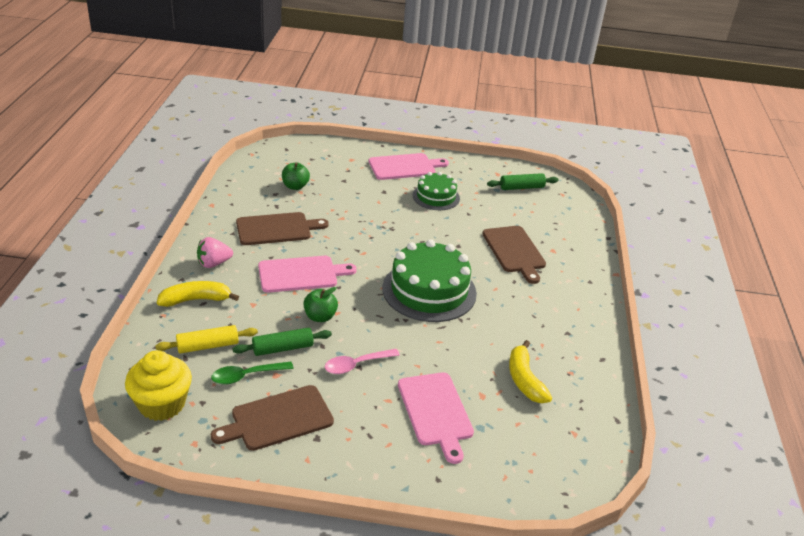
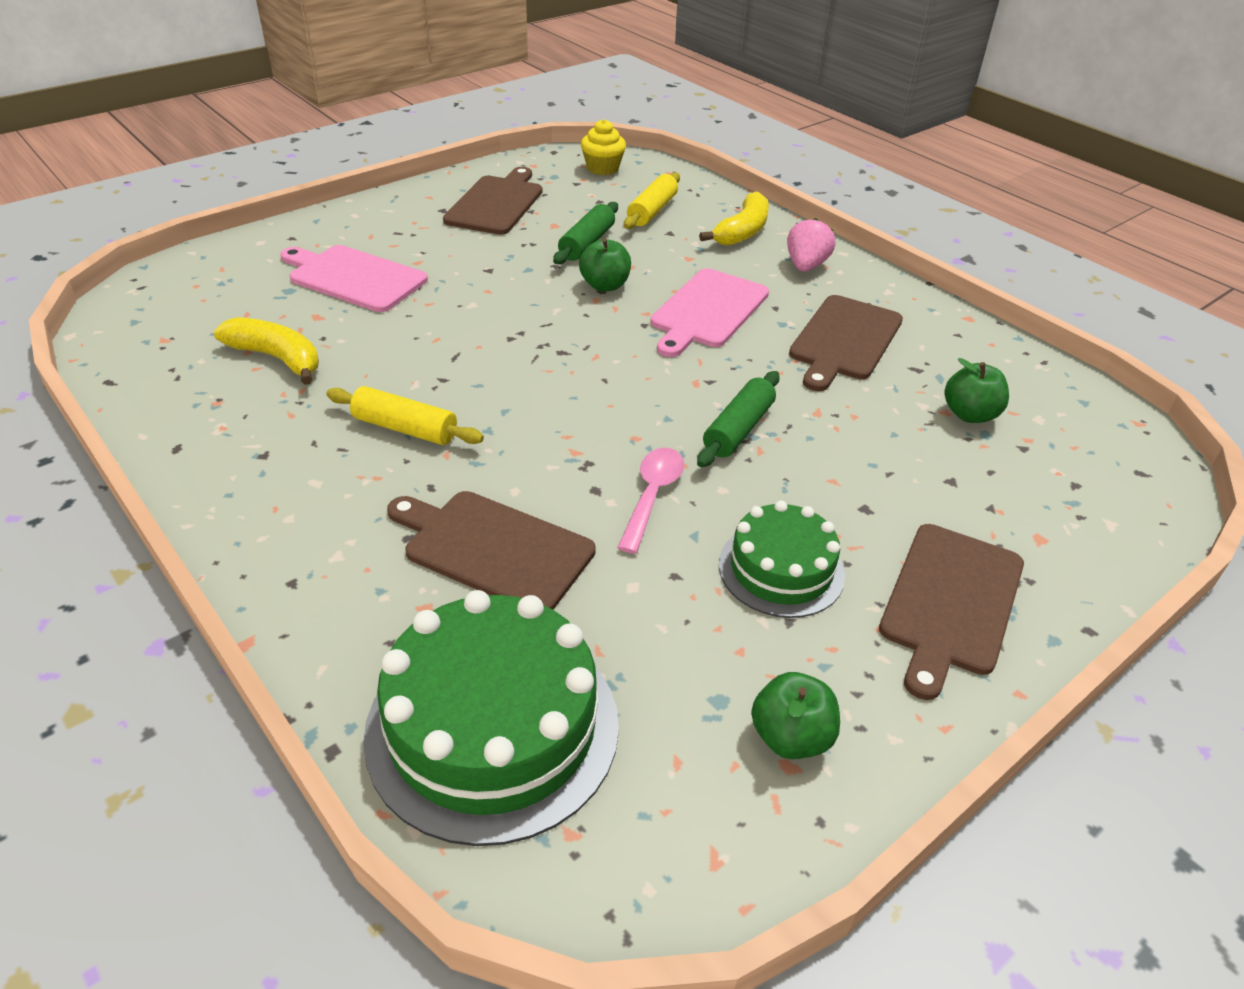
camera: 135 degrees right, 5 degrees up
(162, 404) = (602, 168): yellow cupcake -> yellow cupcake, size x0.64
(246, 376) = (577, 212): green spoon -> none
(356, 365) = (494, 269): pink spoon -> pink spoon (652, 495)
(405, 167) = (950, 602): pink cutting board -> brown cutting board
(429, 290) = (534, 389): green cake -> green cake (492, 727)
(489, 176) = (790, 737): none -> green apple
(500, 308) = (405, 428): none -> yellow rolling pin
(521, 187) = (682, 762): green rolling pin -> green rolling pin (738, 429)

